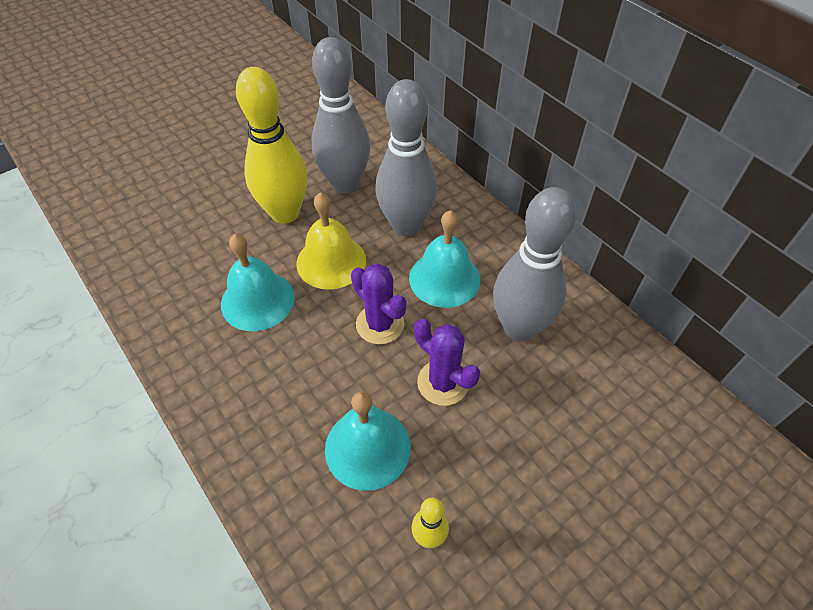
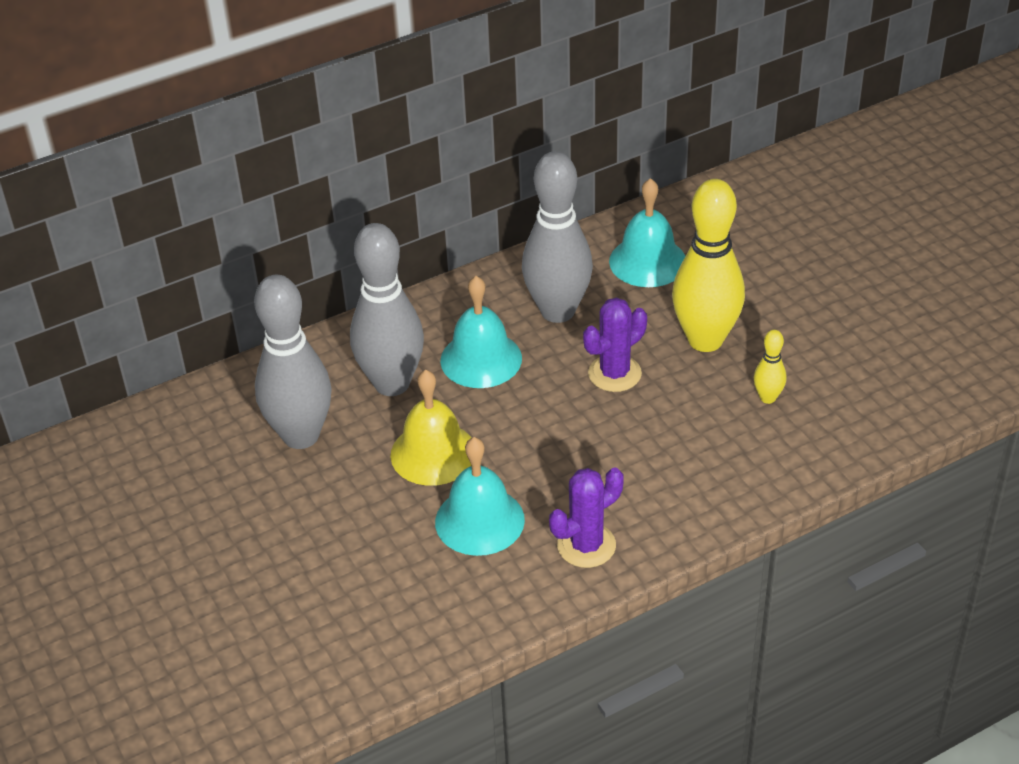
camera: 80 degrees left, 10 degrees down
(285, 213) = (339, 496): yellow bowling pin -> yellow bowling pin (705, 340)
(367, 447) = (680, 433): turquoise bell -> turquoise bell (647, 261)
(380, 324) = (534, 416): purple cactus -> purple cactus (586, 545)

